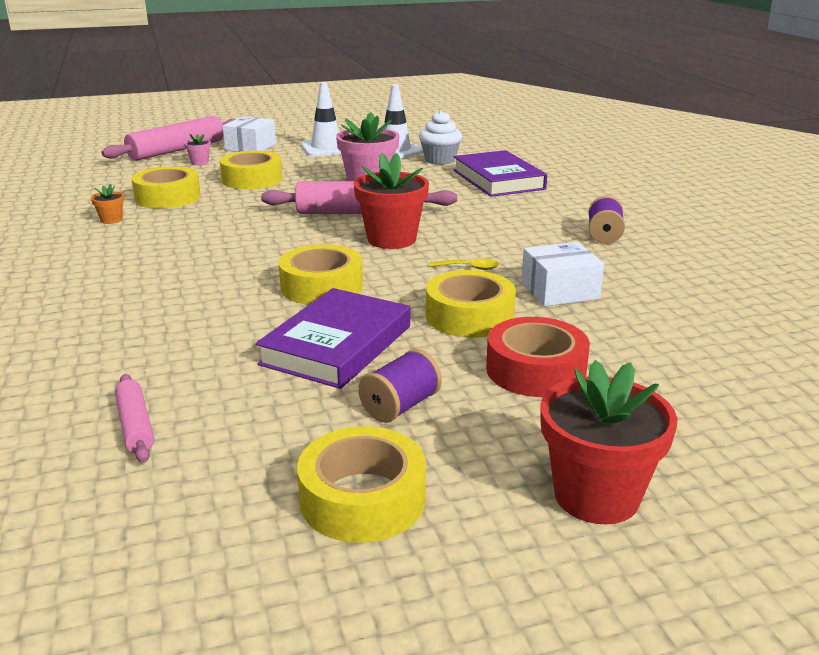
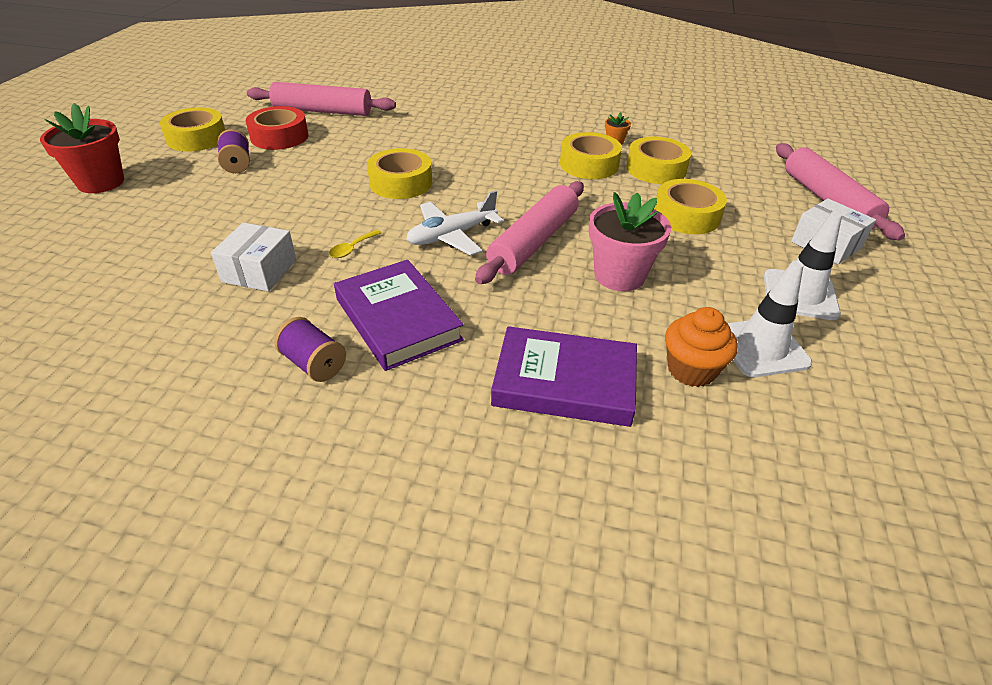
camera: 120 degrees right, 15 degrees up
(135, 426) = (322, 111): pink rolling pin -> pink rolling pin, size x2.01
(199, 162) = (768, 203): pink flower pot -> none
(337, 345) = (319, 166): purple book -> purple book (397, 319)
(391, 239) = (452, 236): red flower pot -> white plane
(440, 160) = (691, 370): white cupcake -> orange cupcake
(469, 316) = (285, 217): yellow tape -> yellow tape (589, 164)
(535, 370) = (197, 212): red tape -> red tape (279, 137)

